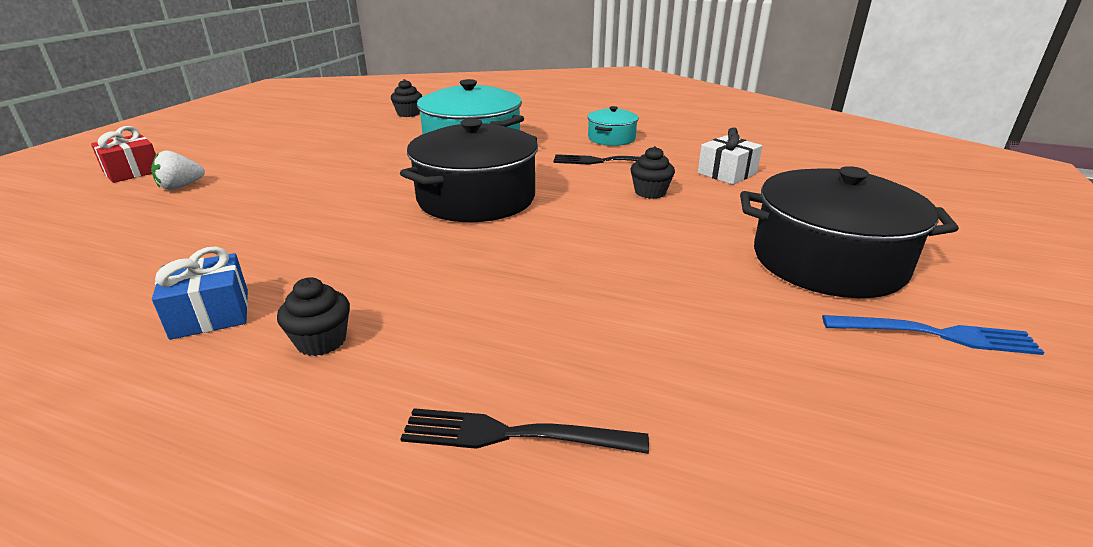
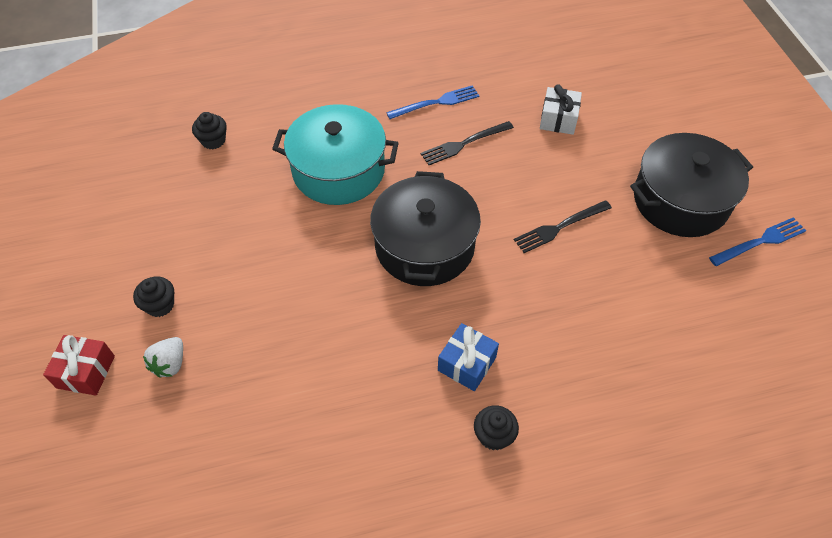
camera: 35 degrees left, 25 degrees up
(210, 314) = (404, 460): blue gift -> blue gift (466, 364)
(513, 435) = (645, 428): black fork -> black fork (559, 227)
(611, 138) = (436, 103): turquoise pot -> blue fork
(650, 192) = (530, 173): black cupcake -> black cupcake (160, 305)

